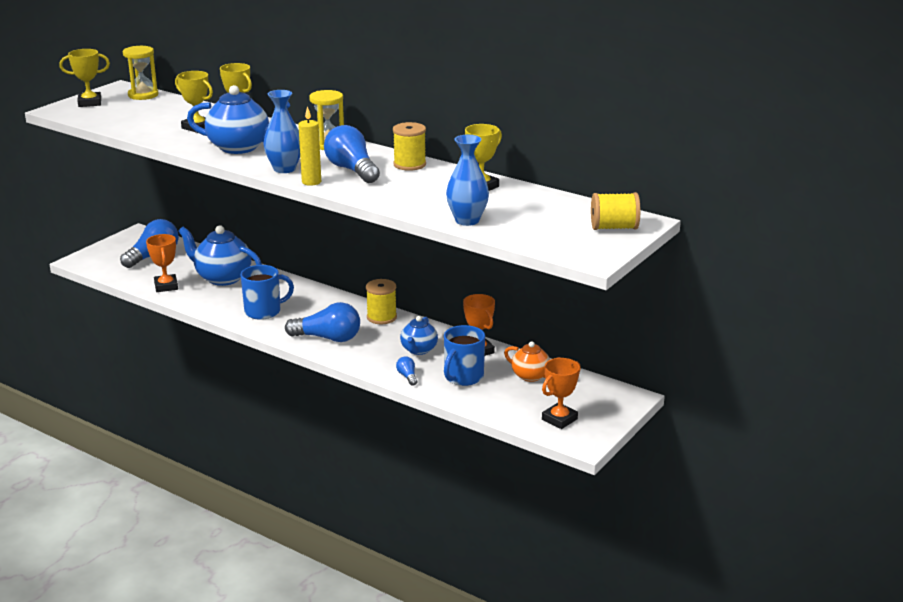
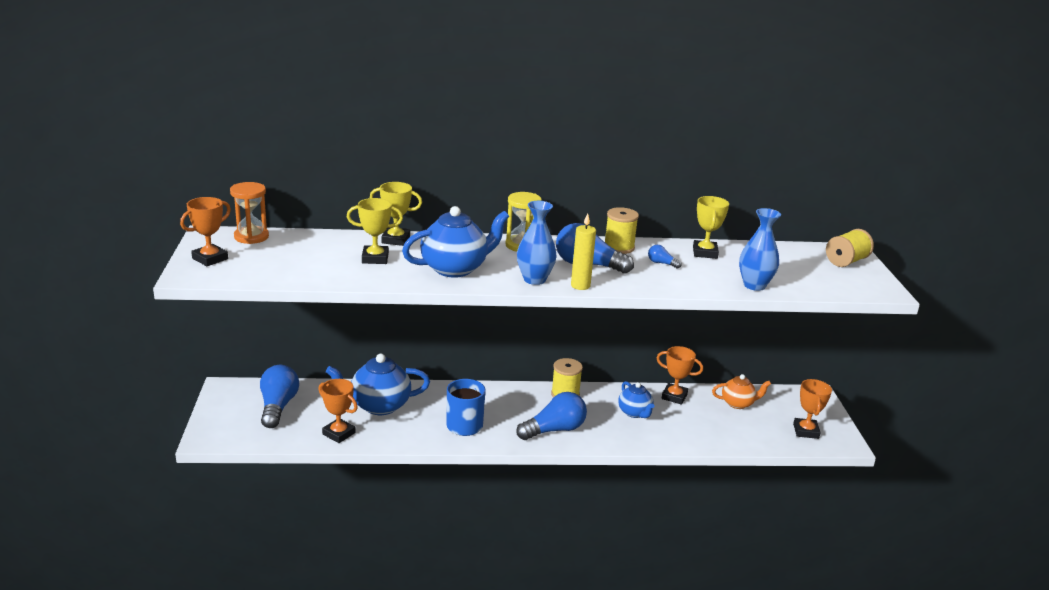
camera: 40 degrees left, 0 degrees up
(90, 103) = (210, 259): yellow trophy -> orange trophy
(143, 95) = (251, 237): yellow hourglass -> orange hourglass
(407, 376) = (662, 440): blue light bulb -> blue light bulb (661, 263)
(463, 377) = (698, 423): blue mug -> none

